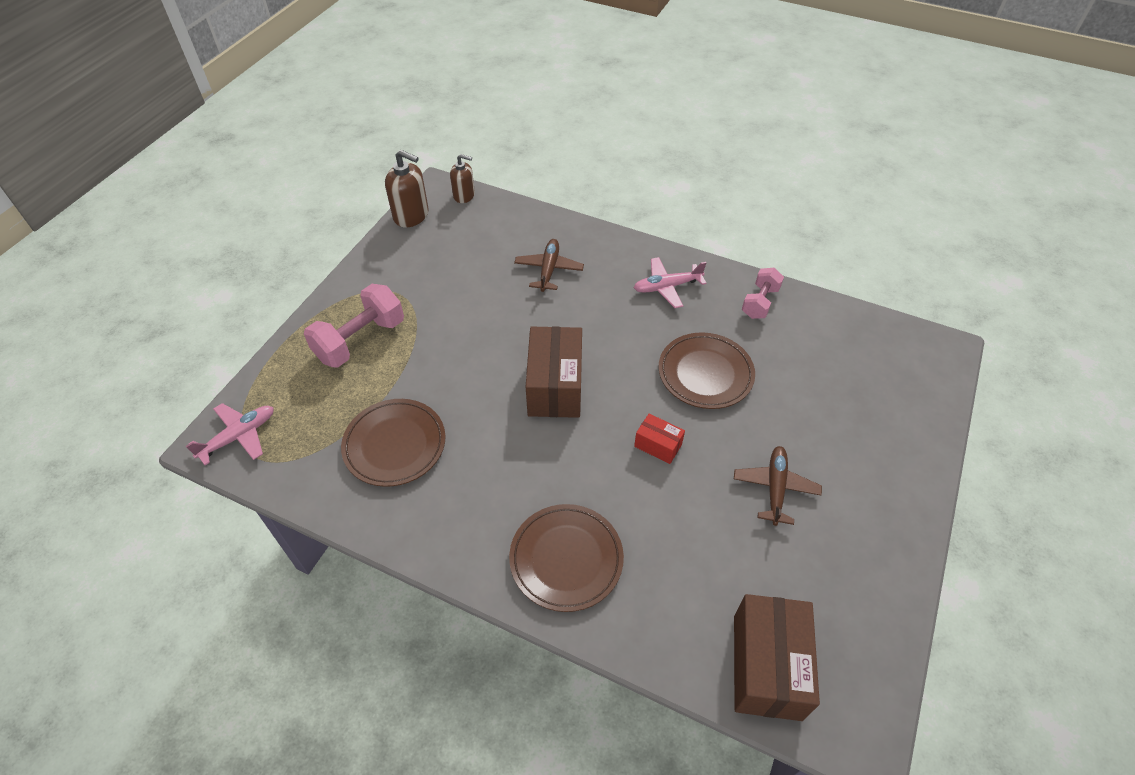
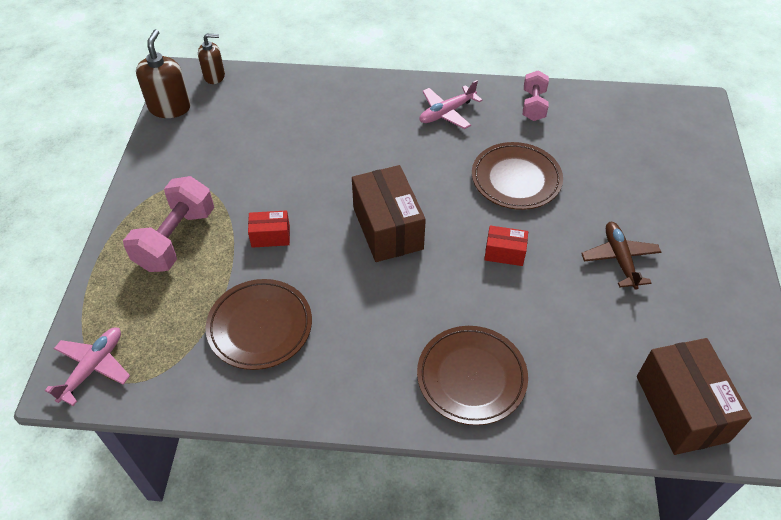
camera: 20 degrees left, 0 degrees up
(411, 215) = (170, 107): brown soap dispenser -> brown soap dispenser turned 90 degrees counterclockwise
(443, 362) = (270, 236): none -> red box
(548, 269) = (331, 125): brown plane -> none

